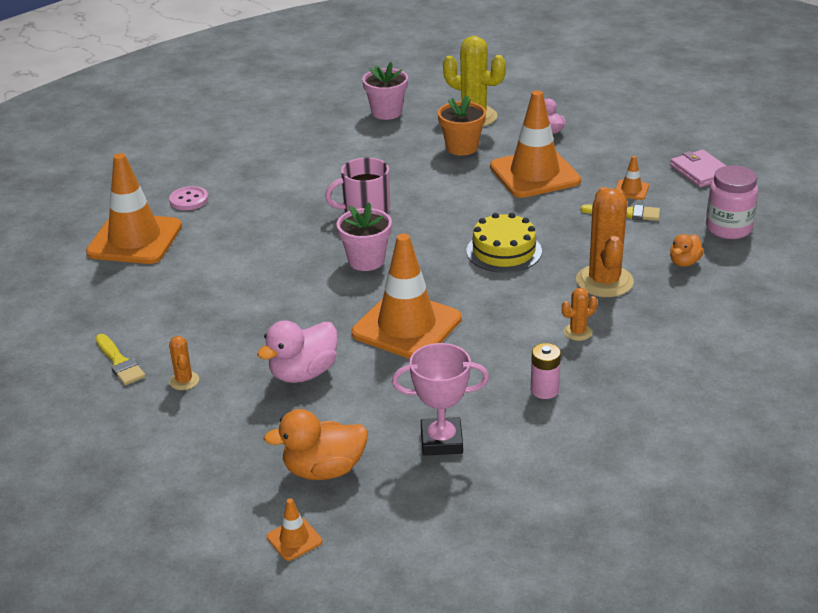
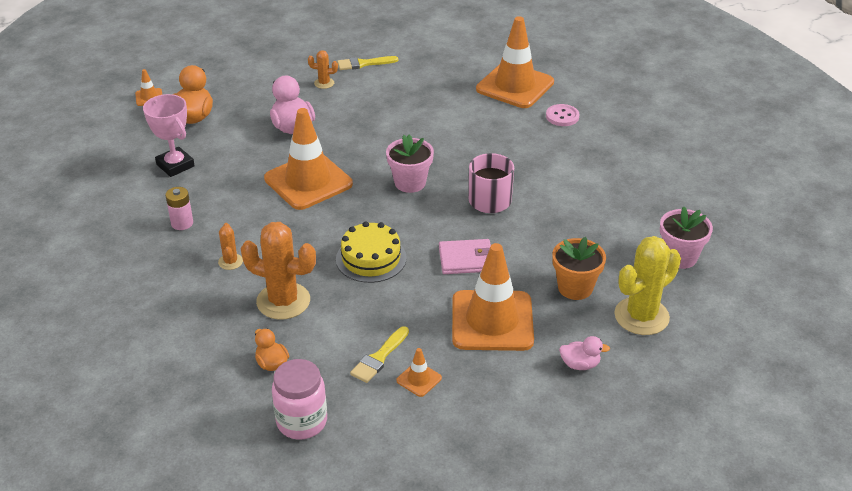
camera: 110 degrees right, 5 degrees up
(441, 441) = (175, 165): pink trophy -> pink trophy turned 60 degrees counterclockwise
(700, 171) = (422, 453): pink wallet -> pink wallet (466, 259)

